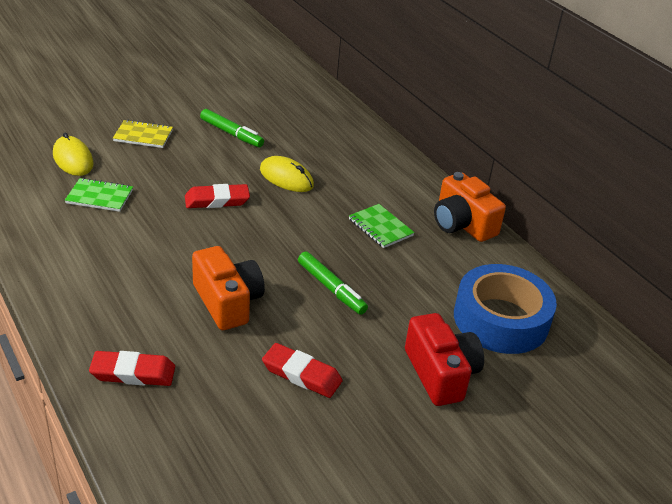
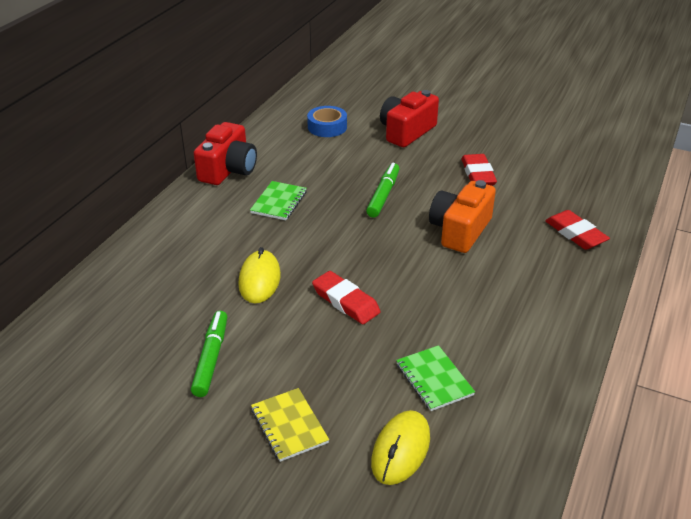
camera: 120 degrees left, 0 degrees up
(462, 224) = (228, 170): orange camera -> red camera
(501, 319) = (327, 127): blue tape -> blue tape, size x0.54

